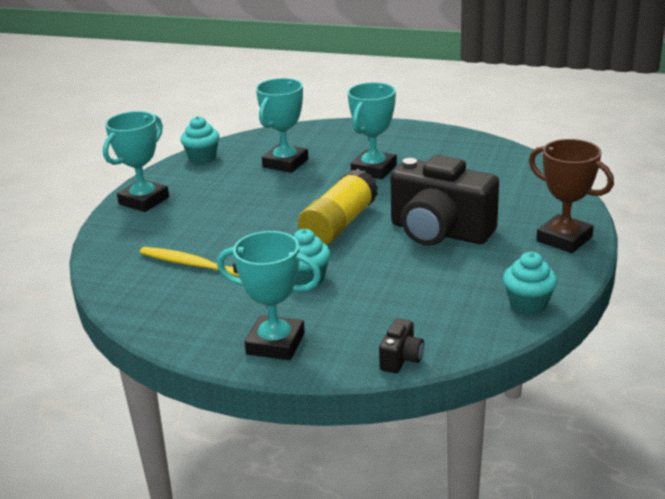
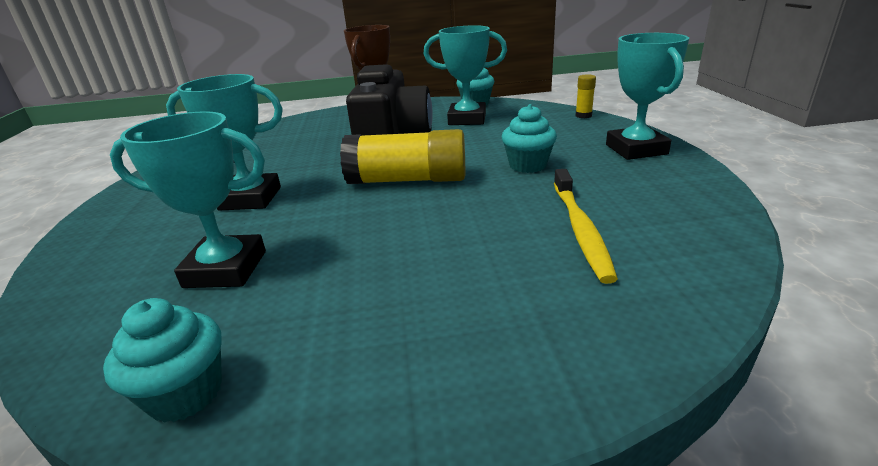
camera: 115 degrees left, 0 degrees up
(144, 201) = (438, 385): turquoise trophy -> turquoise trophy (467, 119)
(401, 359) = (583, 115): black camera -> yellow glue stick

